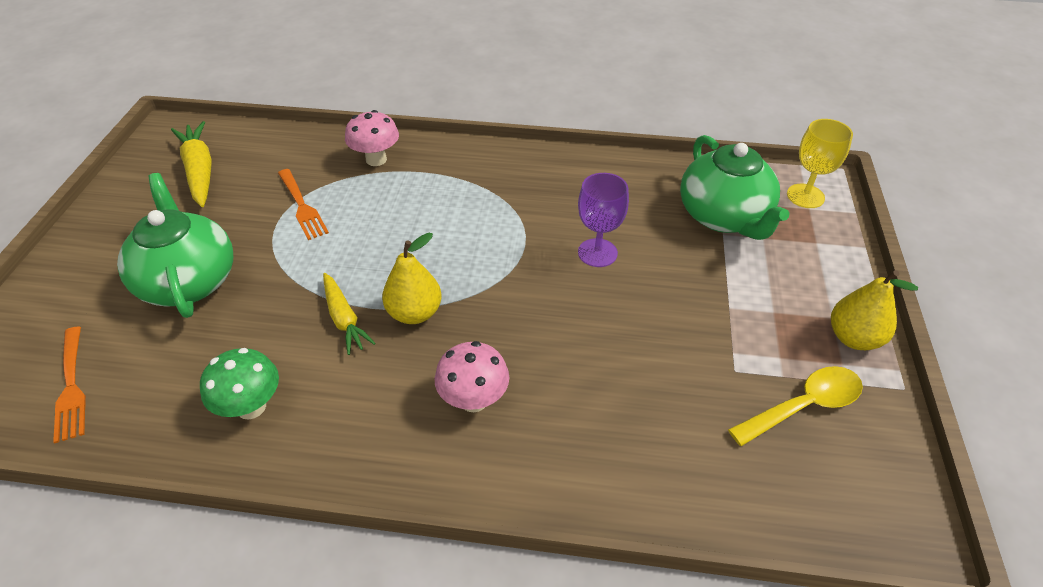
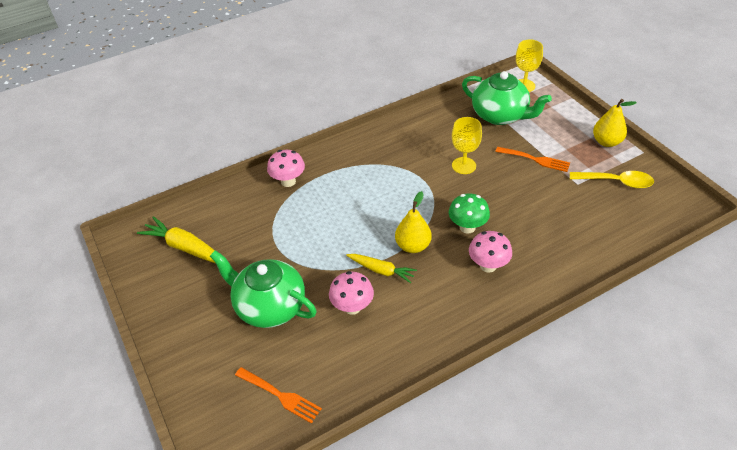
camera: 35 degrees left, 0 degrees up
(251, 407) = (390, 338): green mushroom -> green mushroom (467, 227)
(261, 340) = (352, 307): none -> pink mushroom
(302, 206) = (280, 230): orange fork -> orange fork (535, 159)
(597, 253) = (464, 165): purple goblet -> yellow goblet
(804, 406) = (616, 182): yellow spoon -> yellow spoon turned 75 degrees clockwise

